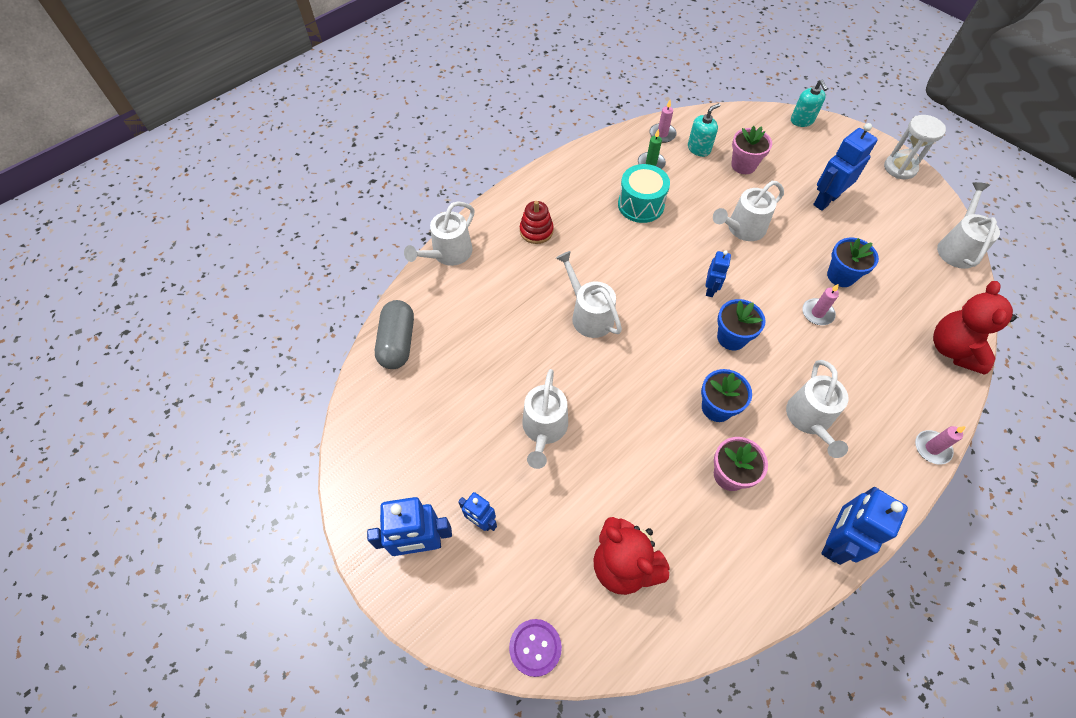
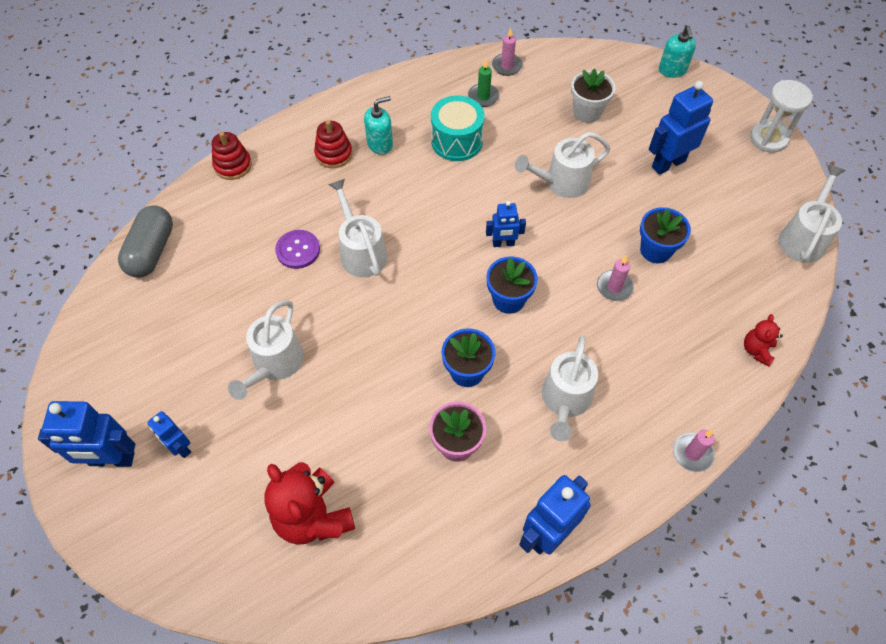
camera: 10 degrees right, 0 degrees up
(448, 253) = (233, 165): white watering can -> red stacking toy
(535, 647) = (195, 582): purple button -> purple button (298, 250)
(699, 149) = (542, 87): turquoise soap dispenser -> turquoise soap dispenser (380, 144)
(710, 289) = (503, 243): blue robot -> blue robot turned 60 degrees clockwise
(743, 165) = (587, 112): pink flower pot -> white flower pot
(953, 349) = (756, 350): red teddy bear -> red teddy bear, size x0.51

